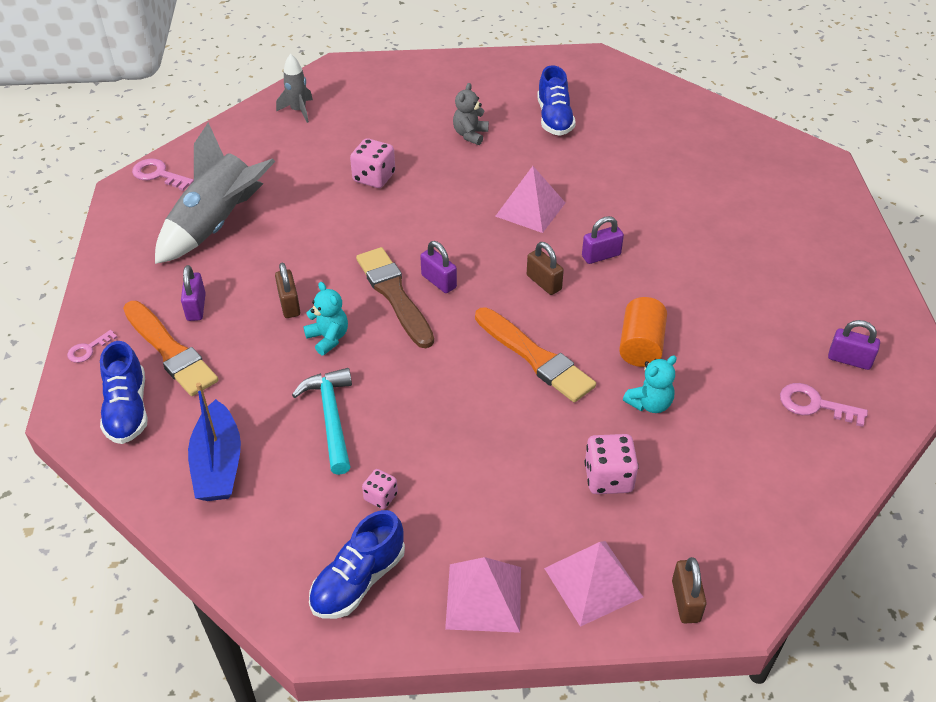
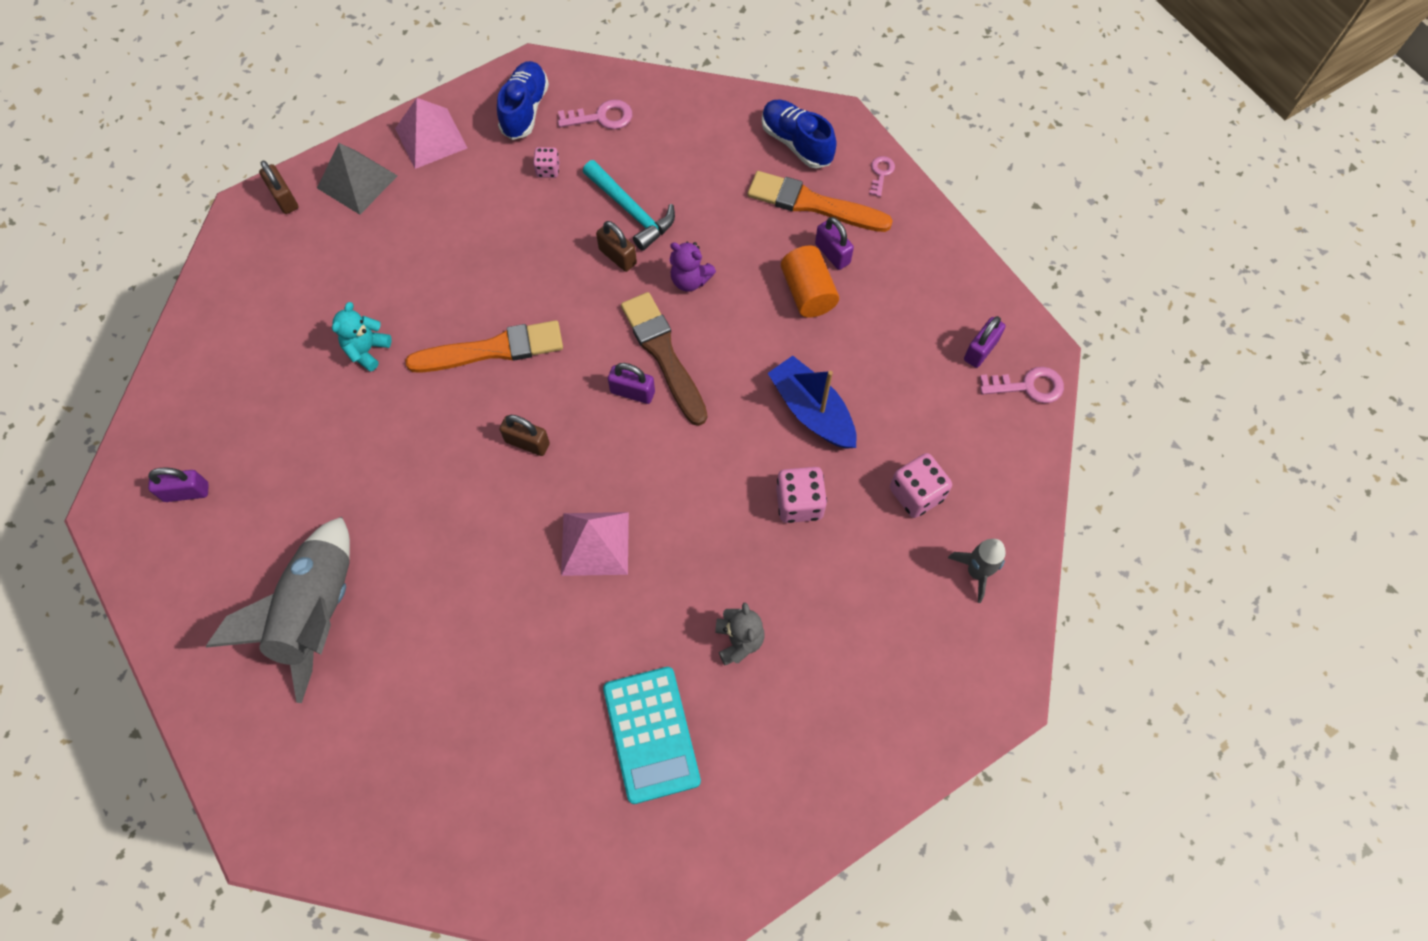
camera: 150 degrees right, 20 degrees up
(217, 225) = (903, 352): grey rocket -> grey rocket (317, 613)
(218, 464) = (688, 137): blue boat -> blue boat (812, 411)
(289, 304) = (753, 297): brown padlock -> brown padlock (618, 256)
(328, 338) = (690, 280): turquoise teddy bear -> purple teddy bear
(394, 295) = (664, 355): brown brush -> brown brush turned 150 degrees counterclockwise
(535, 357) = (492, 350): orange brush -> orange brush turned 150 degrees clockwise
(554, 119) = (651, 734): blue shoe -> turquoise calculator
(593, 582) = (357, 181): pink pyramid -> grey pyramid
(601, 256) = (484, 510): purple padlock -> purple padlock (980, 350)
(608, 478) = (377, 265): pink dice -> pink dice (916, 494)
(641, 346) = (398, 410): orange cylinder -> orange cylinder (808, 293)
(814, 405) = (214, 420): pink key -> pink key (601, 117)

